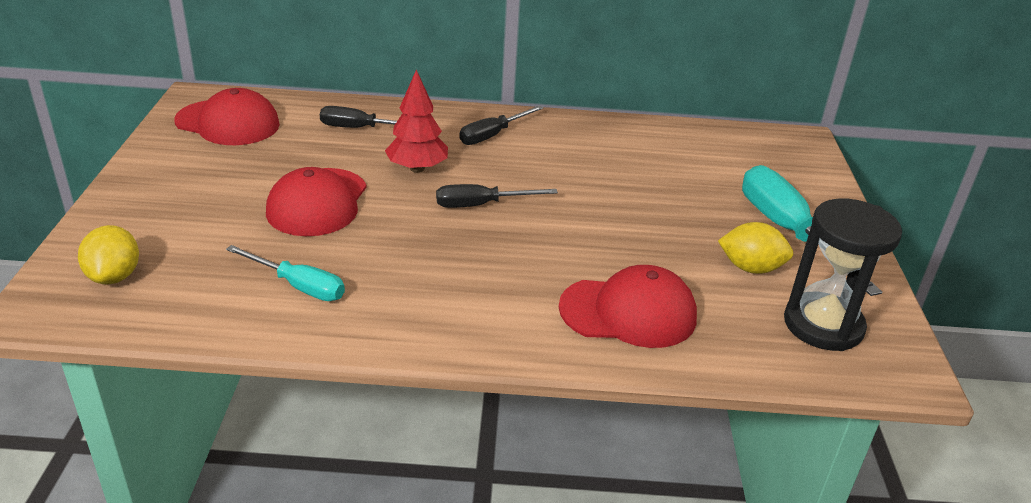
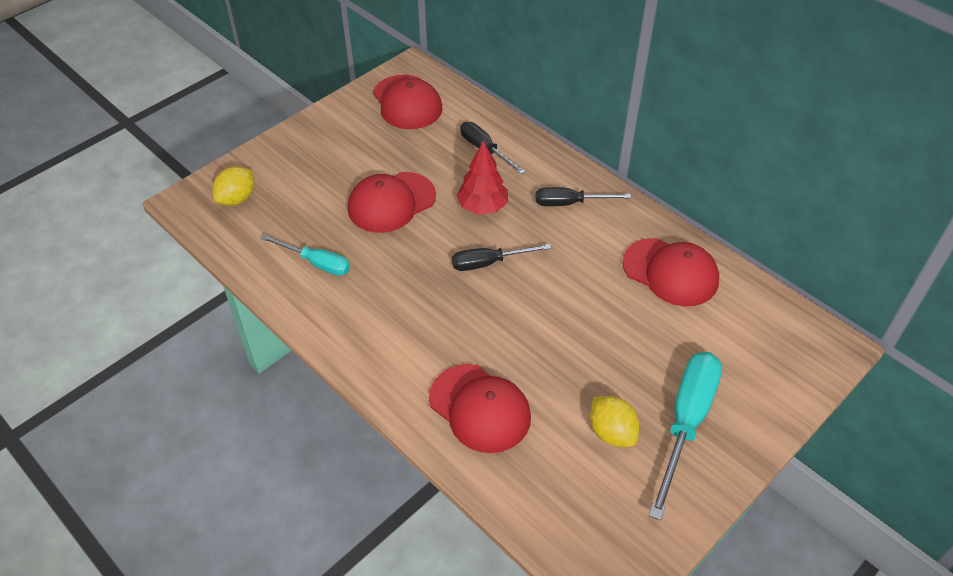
camera: 45 degrees right, 15 degrees up
(298, 286) = (316, 263): turquoise screwdriver -> turquoise screwdriver turned 45 degrees counterclockwise
(481, 205) = (488, 263): black screwdriver -> black screwdriver turned 45 degrees counterclockwise
(636, 145) = (670, 272): none -> red cap
(823, 325) = (600, 510): black hourglass -> none

